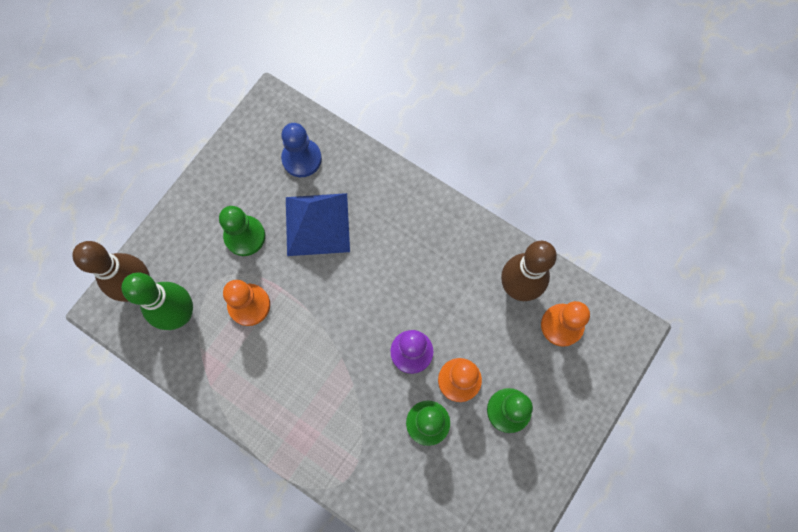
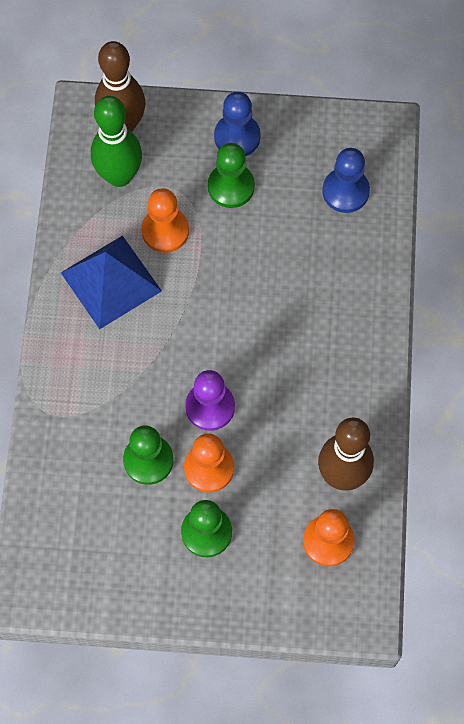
camera: 60 degrees right, 5 degrees down
(207, 209) = (237, 137): none -> blue pawn
(317, 224) = (286, 245): blue pyramid -> blue pyramid (111, 281)

